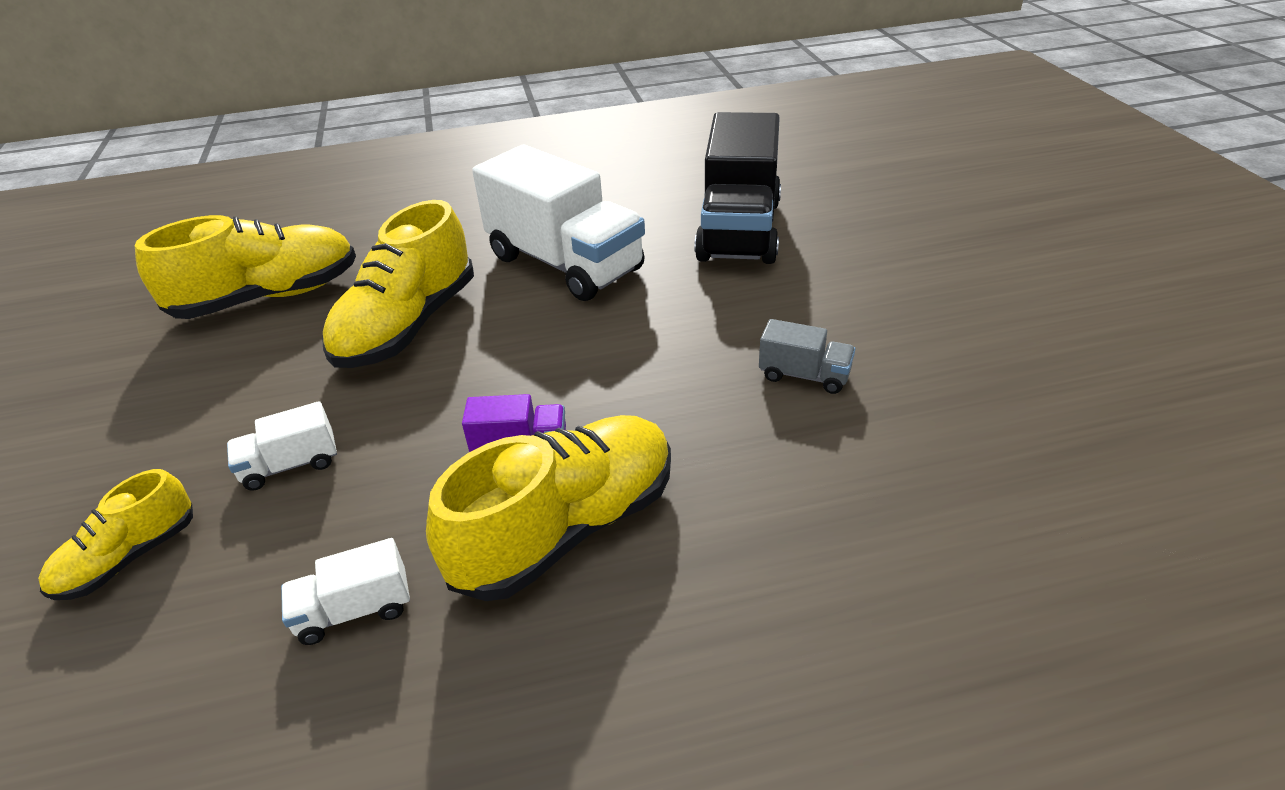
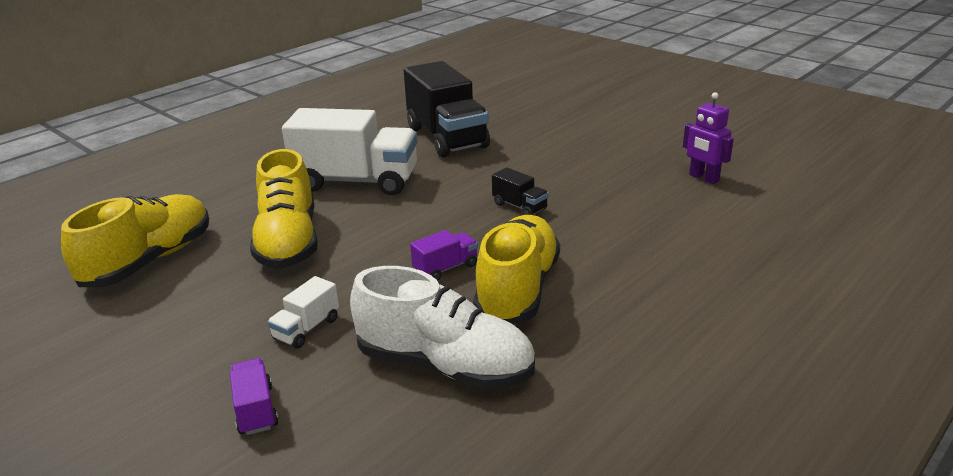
camera: 35 degrees left, 10 degrees down
(129, 558) = (256, 410): yellow shoe -> purple truck
(355, 610) = (445, 365): white truck -> white shoe
(715, 383) = (519, 206): none -> black truck
(804, 375) = (561, 189): grey truck -> none
(1061, 444) = (703, 178): none -> purple robot

